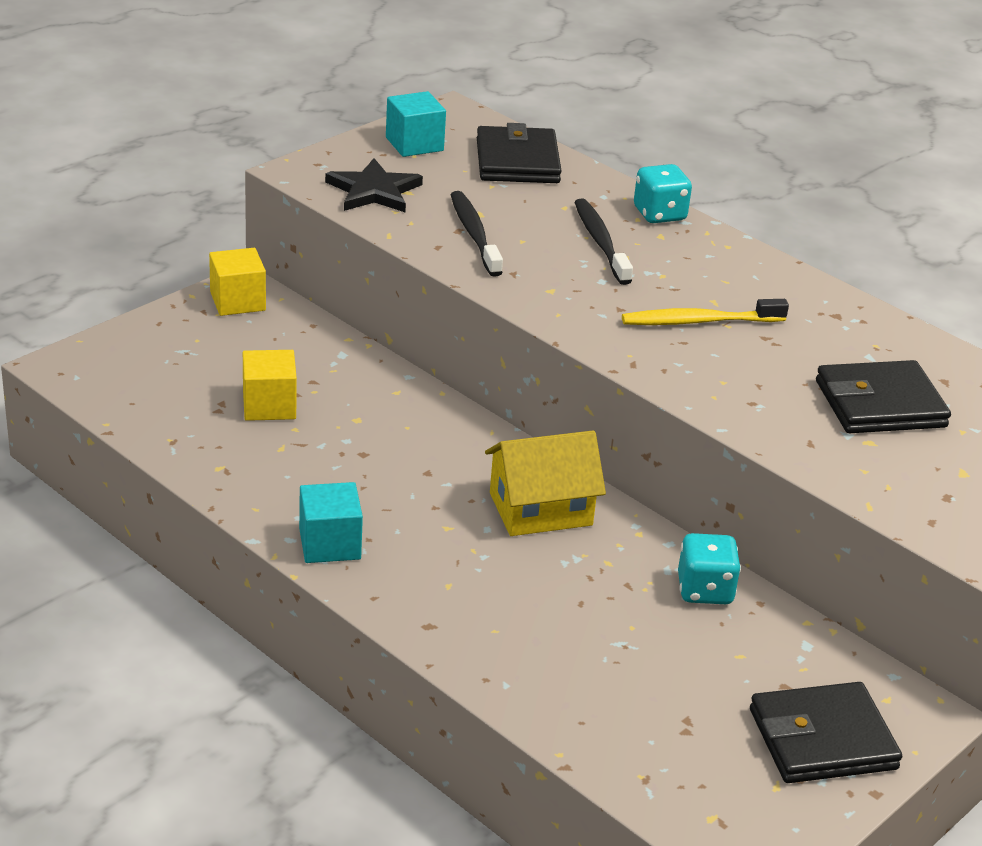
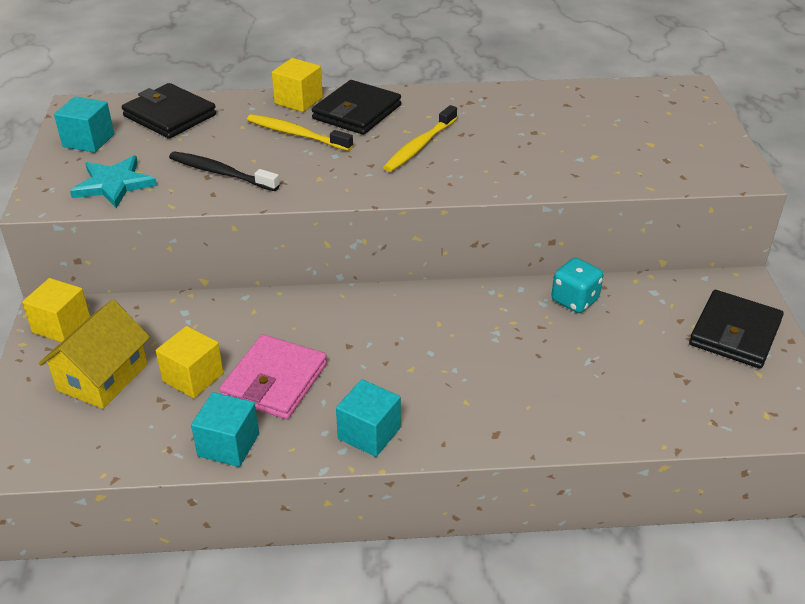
camera: 45 degrees left, 5 degrees up
(216, 470) = (228, 445): none -> turquoise cube
(323, 453) = (274, 381): none -> pink wallet
(374, 191) = (114, 184): black star -> turquoise star
(540, 509) = (437, 319): yellow house -> yellow house (102, 377)
(600, 242) = (296, 134): black toothbrush -> yellow toothbrush
(659, 214) = (298, 100): turquoise dice -> yellow cube
(880, 404) = (565, 134): black wallet -> black wallet (356, 112)

